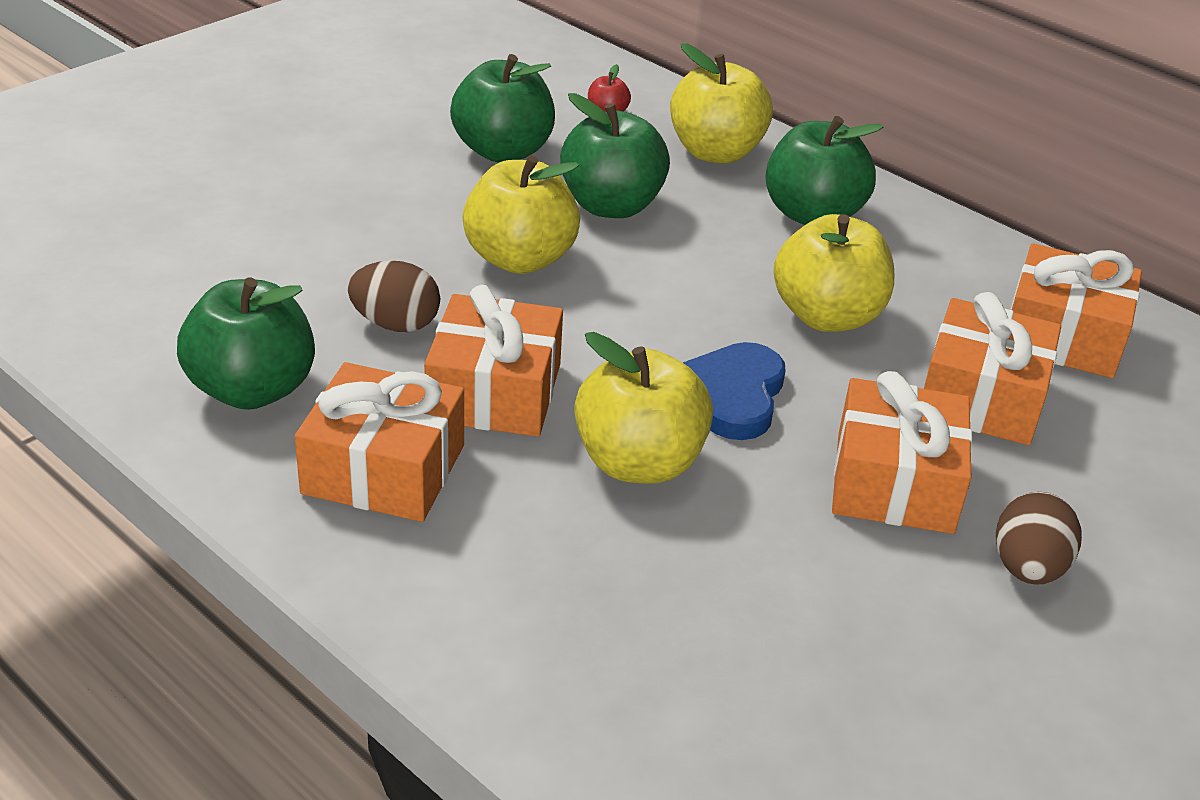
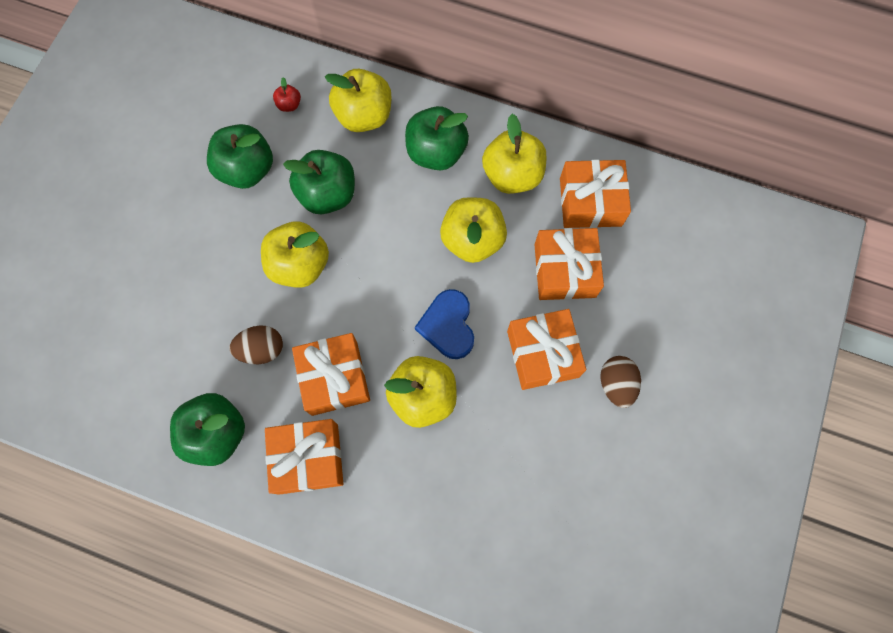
camera: 20 degrees left, 35 degrees up
(932, 270) = (512, 175): none -> yellow apple

